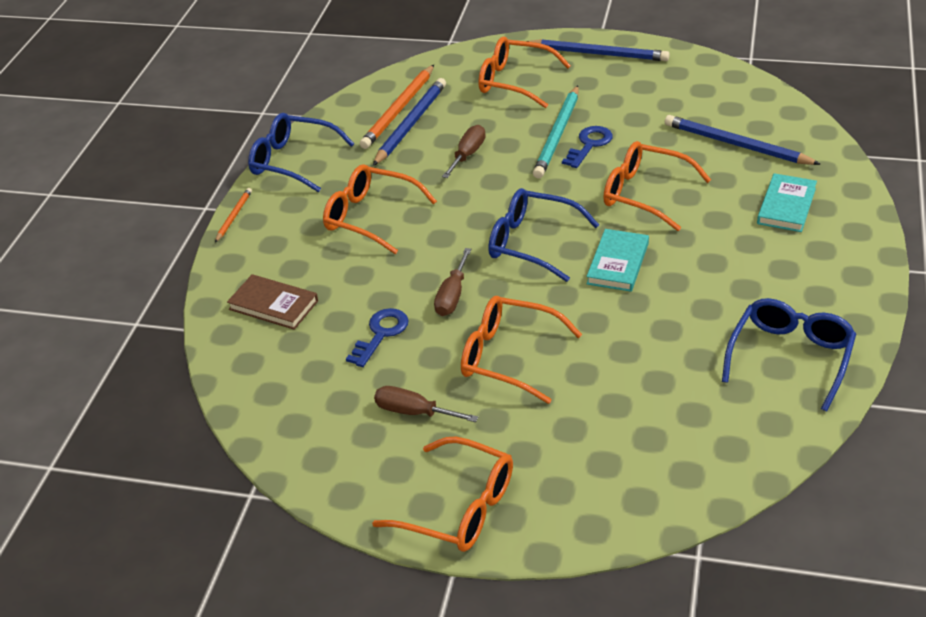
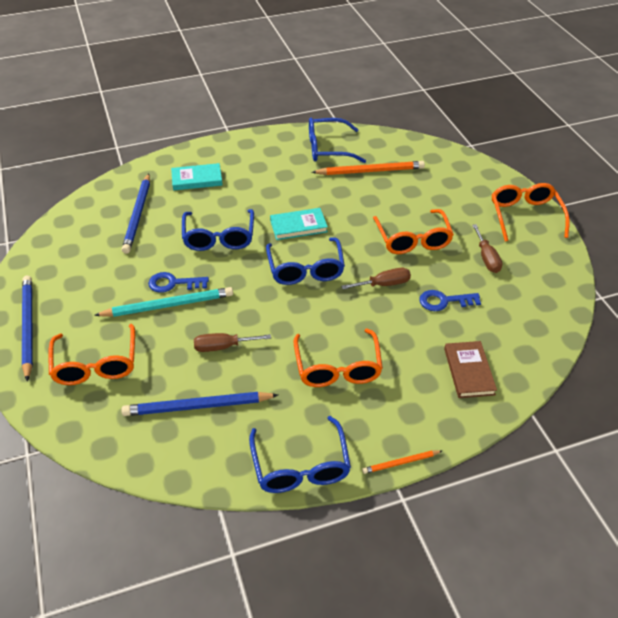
camera: 125 degrees left, 5 degrees up
(399, 110) = (178, 427): orange pencil -> orange pencil (370, 171)
(645, 194) = (219, 237): orange glasses -> blue glasses

